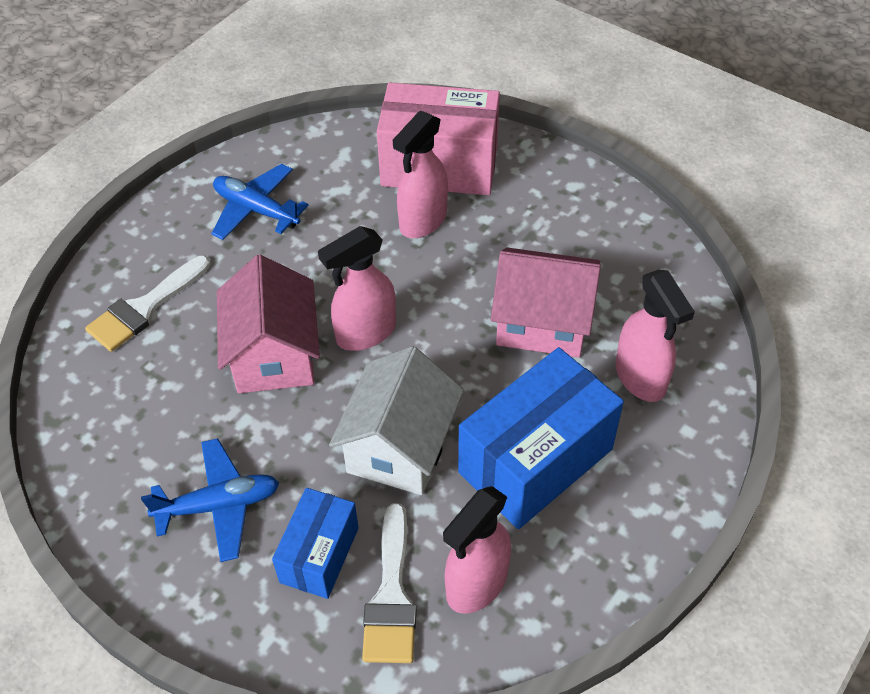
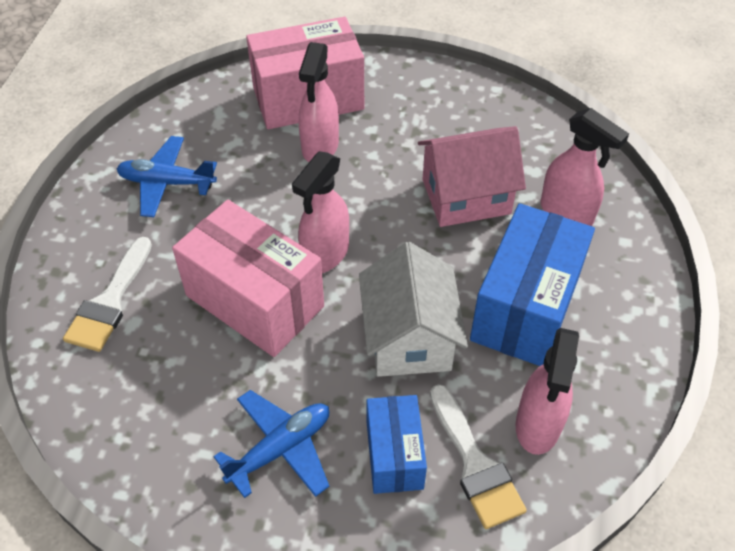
camera: 25 degrees left, 0 degrees up
(274, 355) = (255, 301): pink house -> pink box

